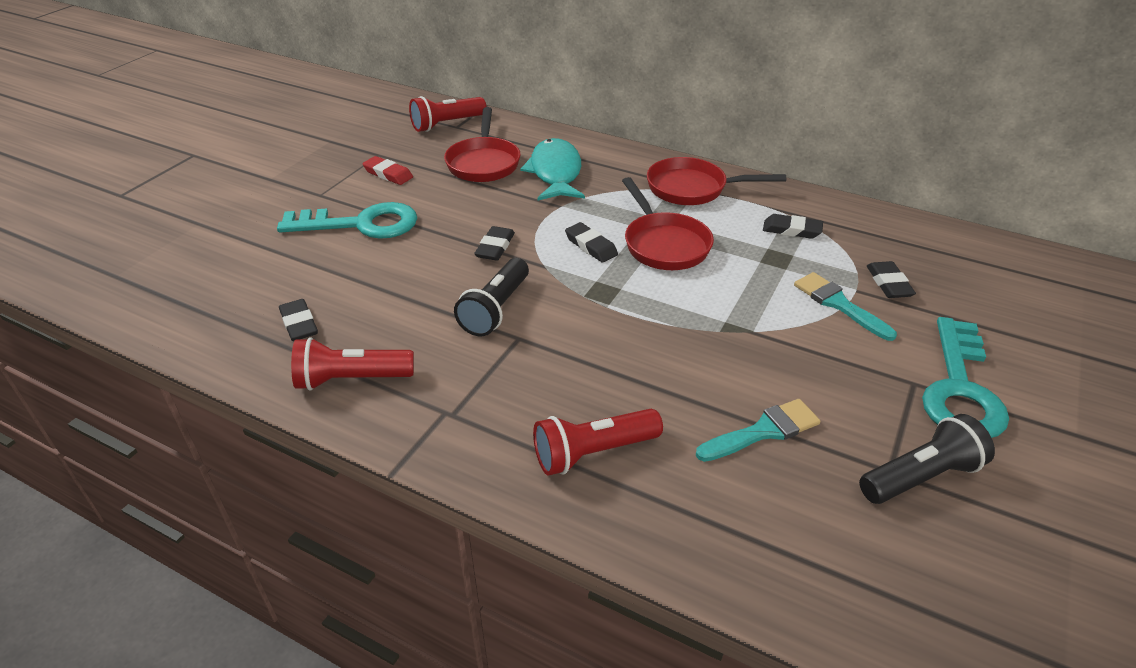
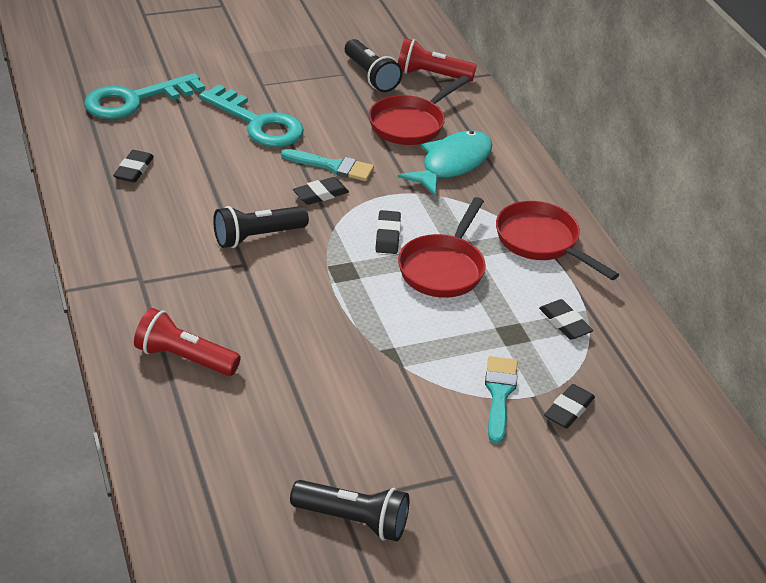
camera: 40 degrees right, 0 degrees up
(351, 379) = (117, 223): red flashlight -> none
(388, 174) = (328, 94): red eraser -> none
(402, 146) = (371, 76): none -> black flashlight
(763, 431) = (301, 423): turquoise brush -> turquoise brush (333, 166)
(960, 389) = (482, 504): turquoise key -> turquoise key (135, 100)

